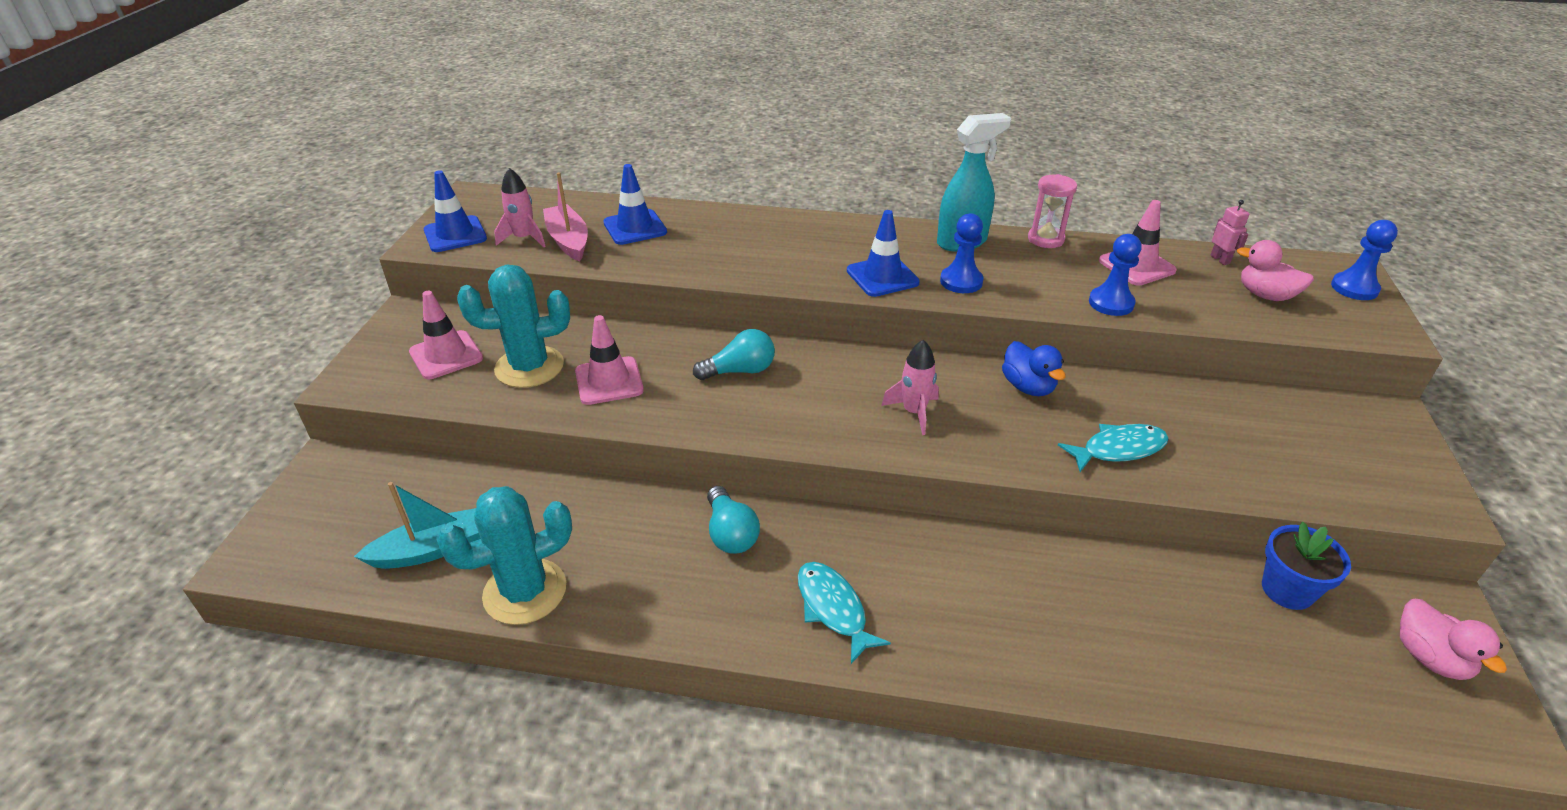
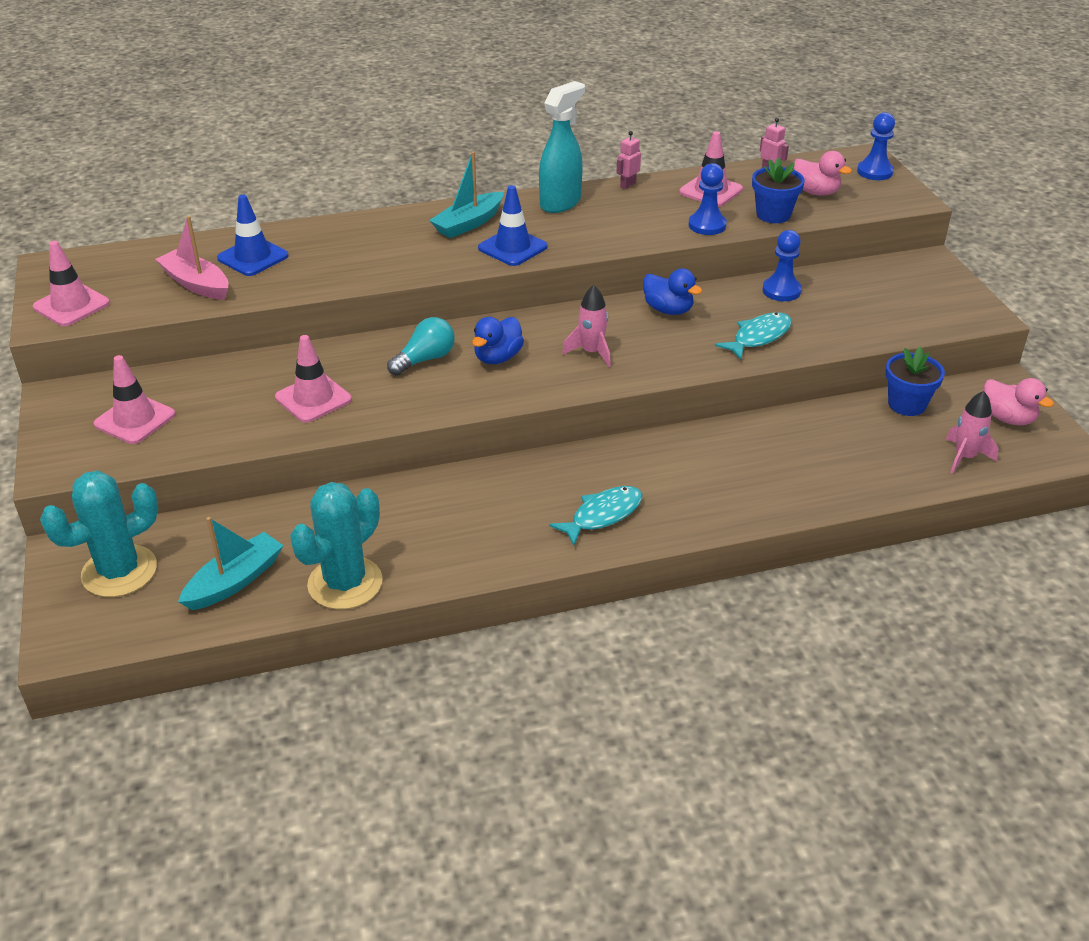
camera: 25 degrees left, 0 degrees up
(455, 234) = (71, 305): blue traffic cone -> pink traffic cone
(524, 238) = (148, 292): pink rocket -> pink rocket (964, 457)
(529, 367) = (227, 407): turquoise cactus -> turquoise cactus (119, 571)
(730, 533) = (487, 490): turquoise light bulb -> none
(812, 390) = (498, 358): none -> blue duck
(833, 609) = (602, 515): turquoise fish -> turquoise fish turned 105 degrees clockwise
(855, 242) = (468, 224): none -> turquoise boat
(961, 281) = (580, 236): blue pawn -> blue pawn (781, 291)
(1045, 239) = (627, 185): pink hourglass -> pink robot
(1198, 309) = (773, 215): none -> blue flower pot
(1265, 295) = (816, 192): pink duck -> pink duck turned 150 degrees counterclockwise

